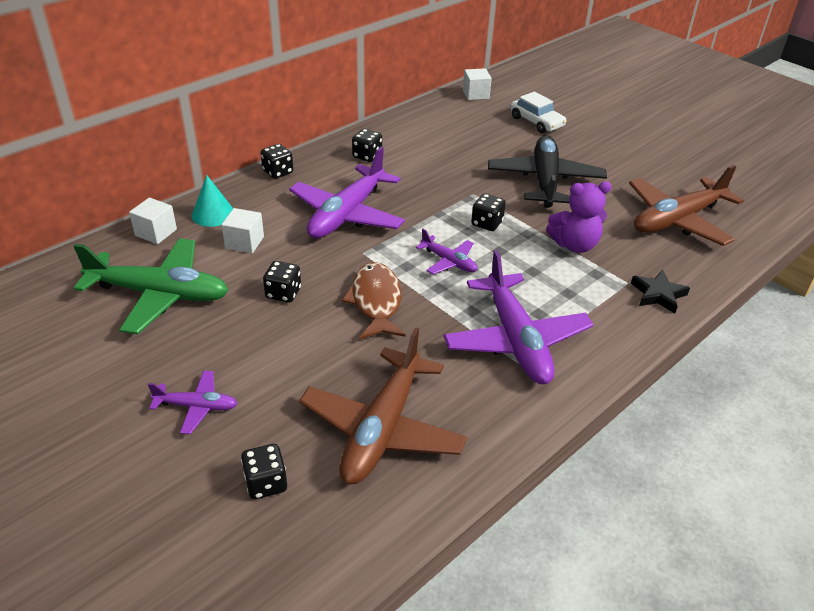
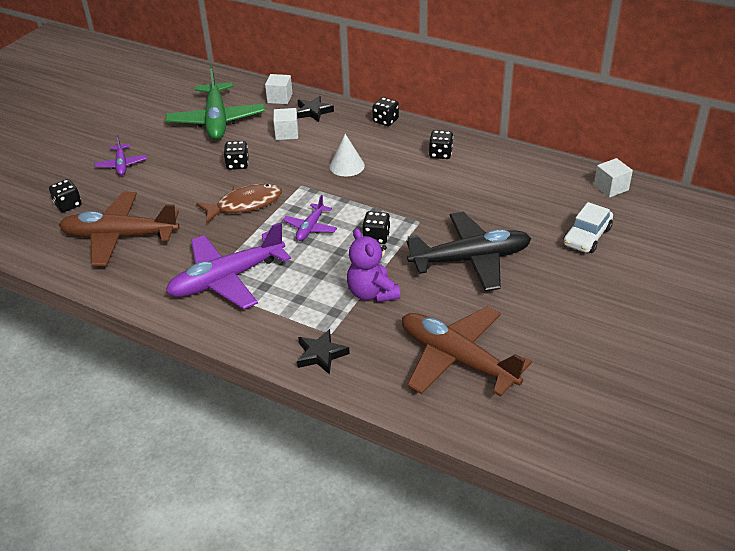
camera: 75 degrees right, 0 degrees up
(213, 214) = (313, 111): turquoise cone -> black star
(347, 214) = (347, 166): purple plane -> white cone

